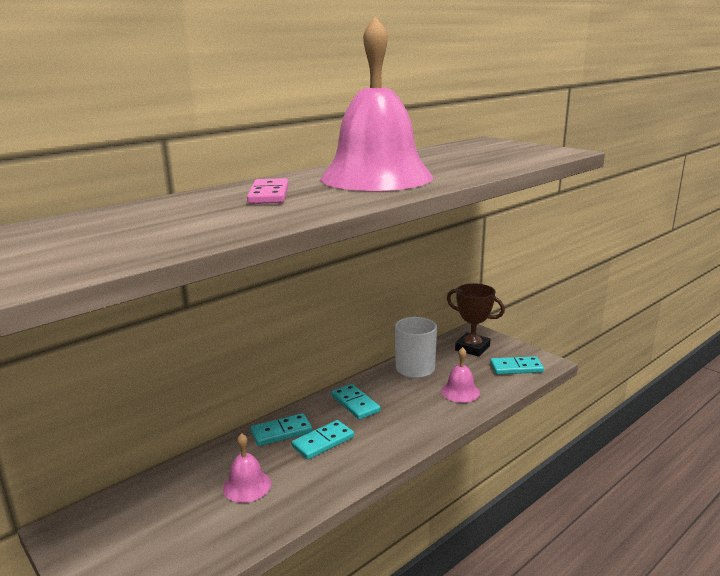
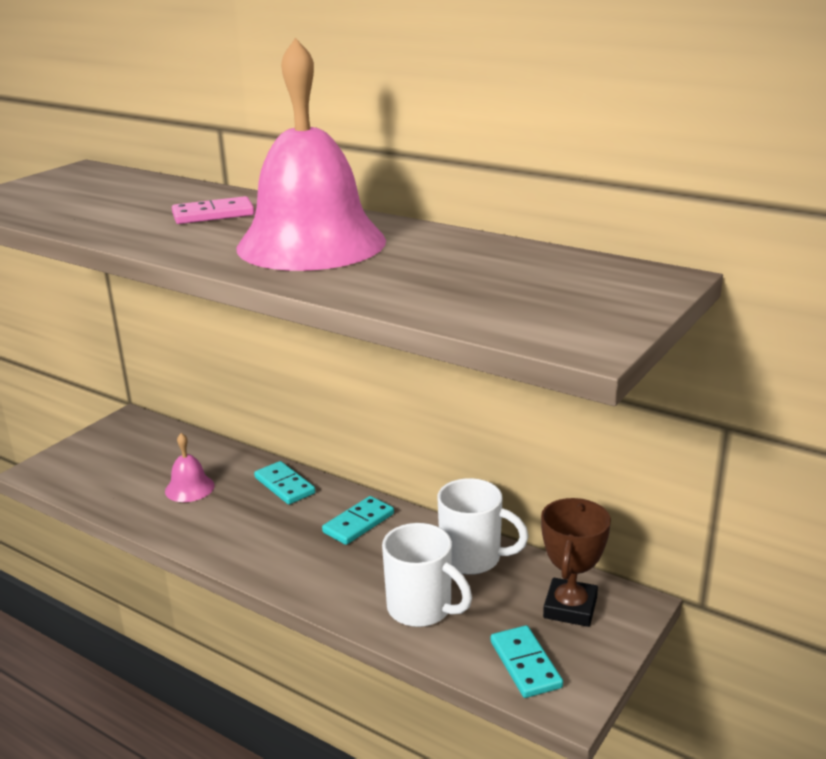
camera: 75 degrees right, 5 degrees up
(323, 442) = (271, 516): turquoise domino -> none
(460, 392) = (421, 609): pink bell -> white mug

